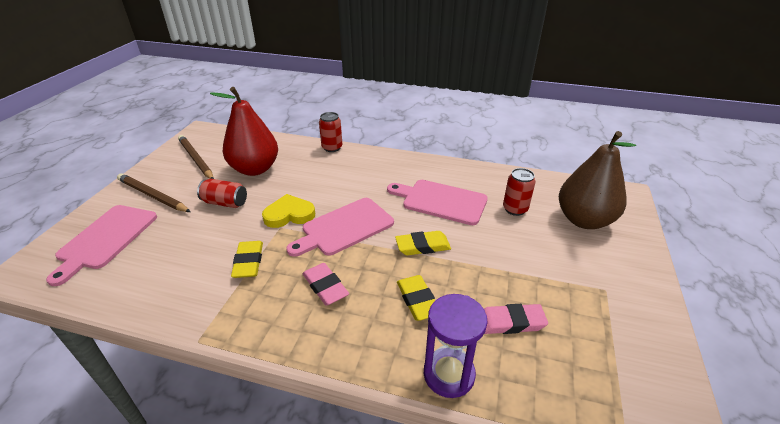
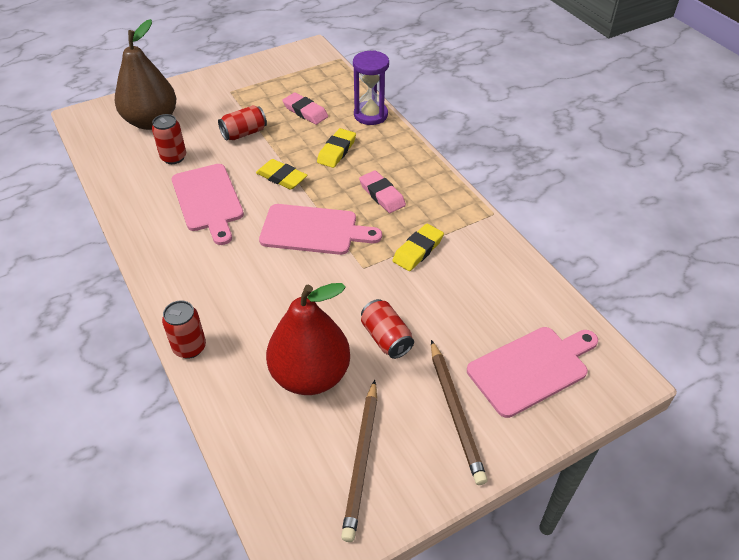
camera: 135 degrees left, 10 degrees up
(289, 214) = (342, 276): yellow heart -> none
(325, 287) = (382, 195): pink eraser -> pink eraser turned 45 degrees counterclockwise
(512, 259) = (244, 133): none -> red can

